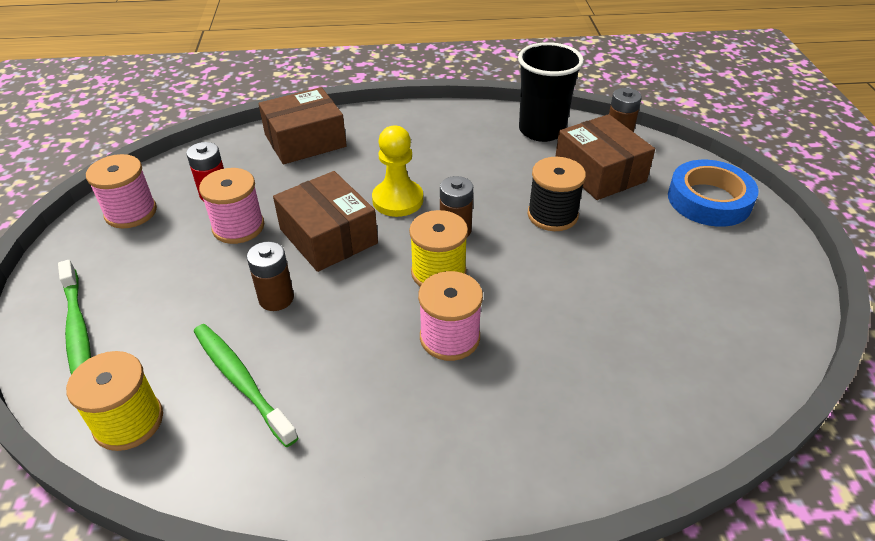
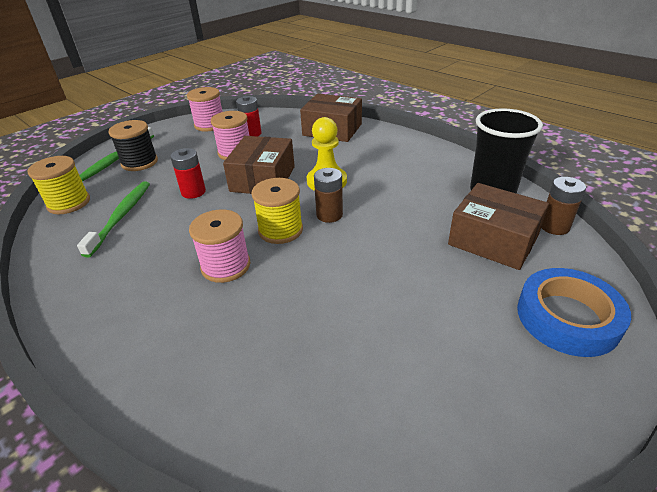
camera: 50 degrees right, 5 degrees down
(276, 298) = (193, 192): brown battery -> red battery
(552, 215) = (406, 244): black spool -> black spool (140, 162)
(599, 172) = (493, 240): brown box -> brown box turned 75 degrees counterclockwise

